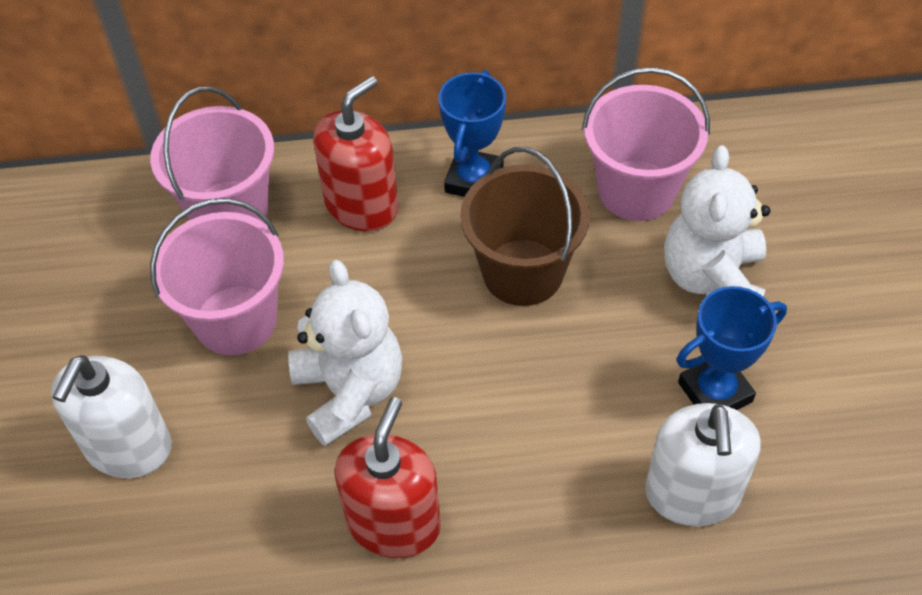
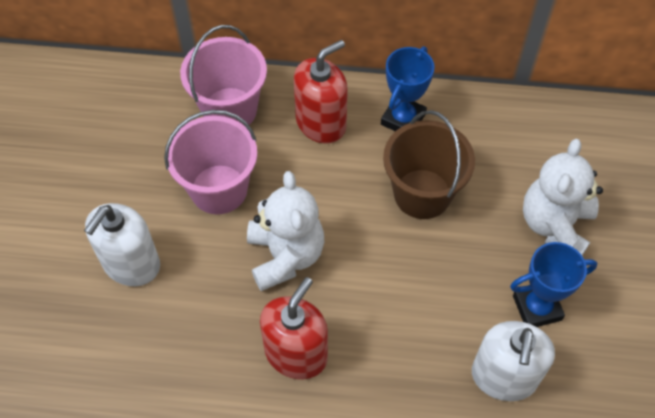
camera: 10 degrees right, 5 degrees up
(636, 190) = (516, 149): pink bucket -> none

